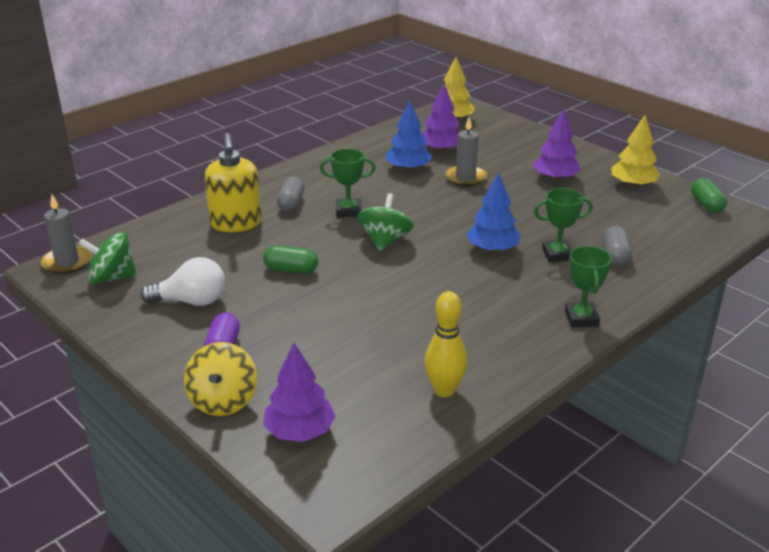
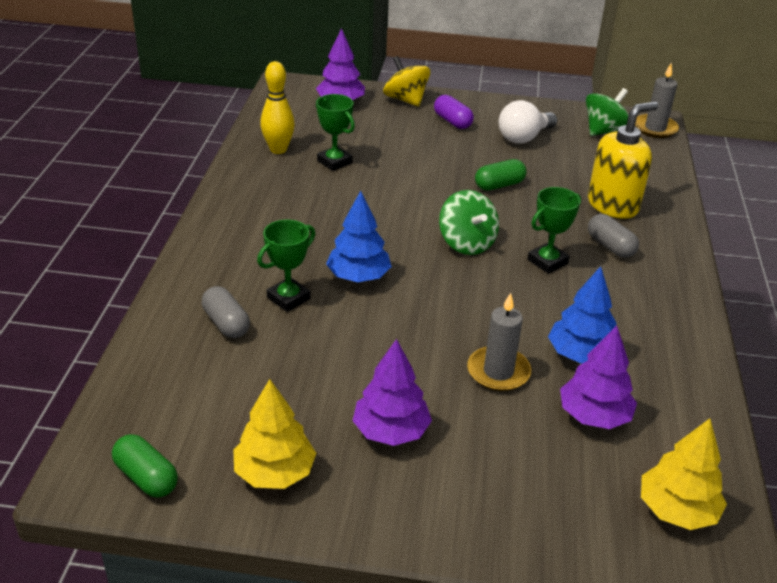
camera: 140 degrees right, 5 degrees up
(236, 223) = (613, 205): yellow soap dispenser -> yellow soap dispenser turned 105 degrees clockwise
(581, 318) = (217, 237): green trophy -> green trophy (334, 162)

